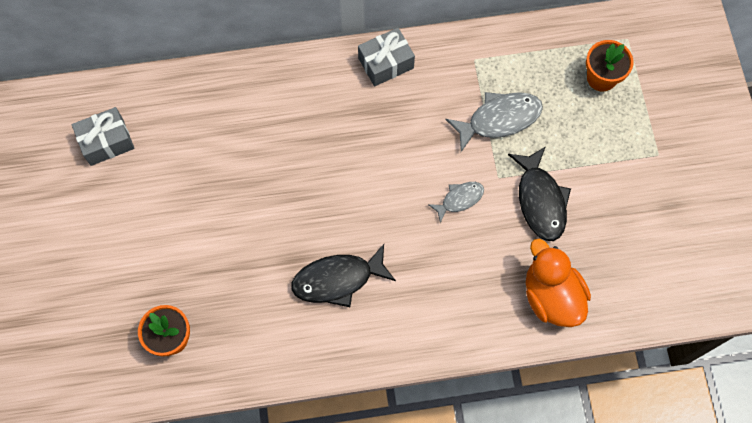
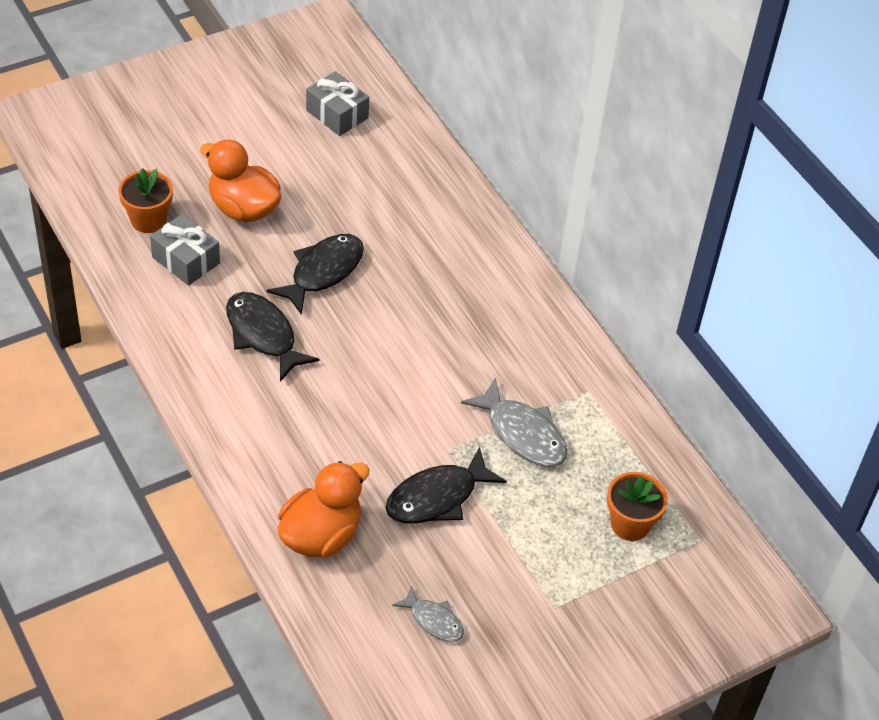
camera: 65 degrees right, 20 degrees down
(189, 253) = (243, 208): none -> orange duck
(286, 211) = (323, 272): none -> black fish
(386, 63) = (540, 312): grey gift -> grey gift (186, 260)
(459, 199) = (404, 419): grey fish -> grey fish (433, 620)

